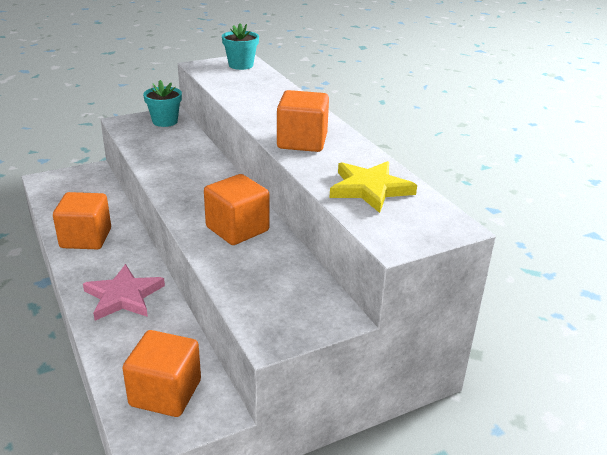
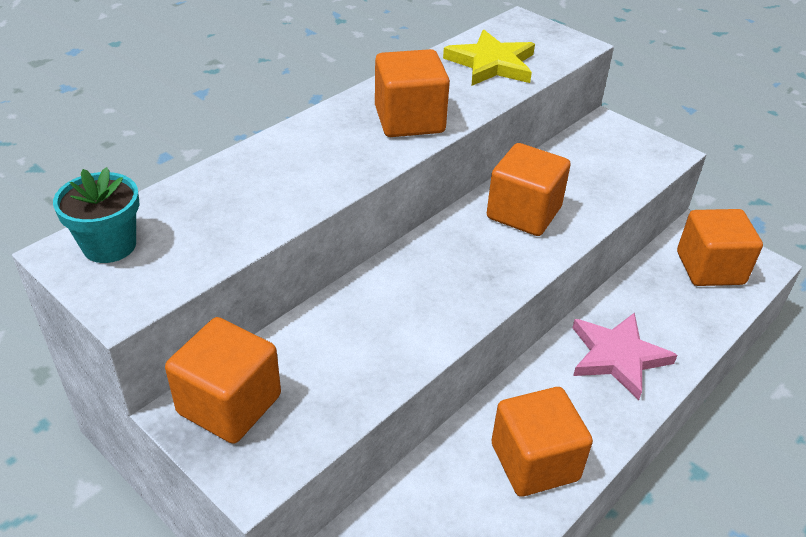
camera: 110 degrees left, 10 degrees up
(165, 121) = (229, 404): turquoise flower pot -> orange cube

